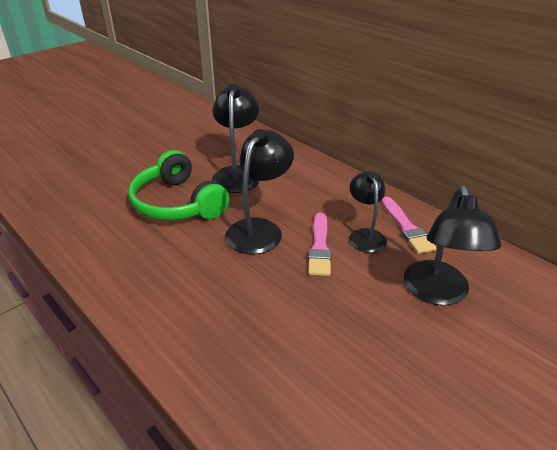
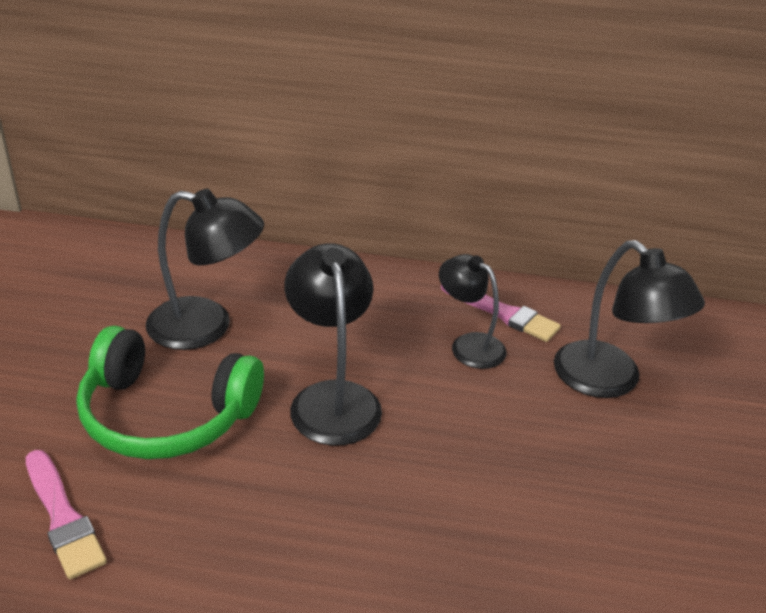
camera: 40 degrees left, 0 degrees up
(237, 174) = (206, 327): black lamp -> black lamp turned 135 degrees clockwise
(319, 247) = (433, 387): pink brush -> pink brush (63, 517)

